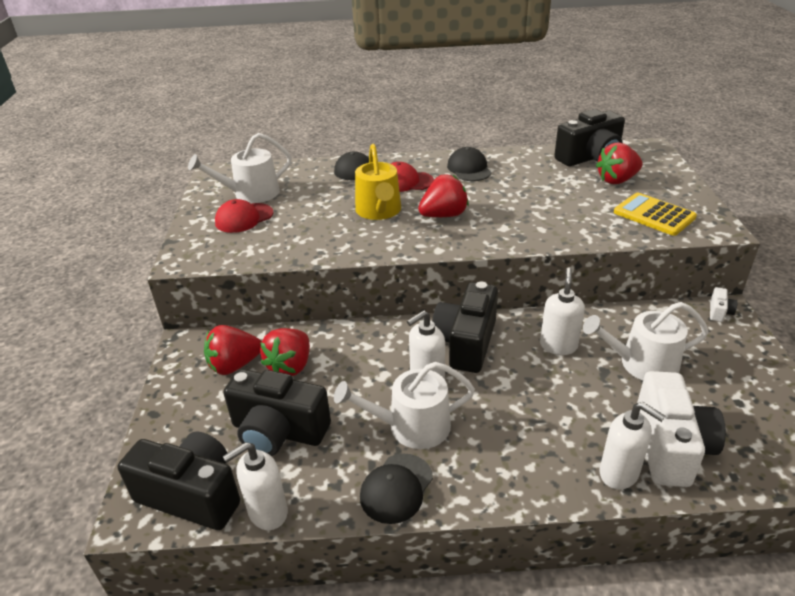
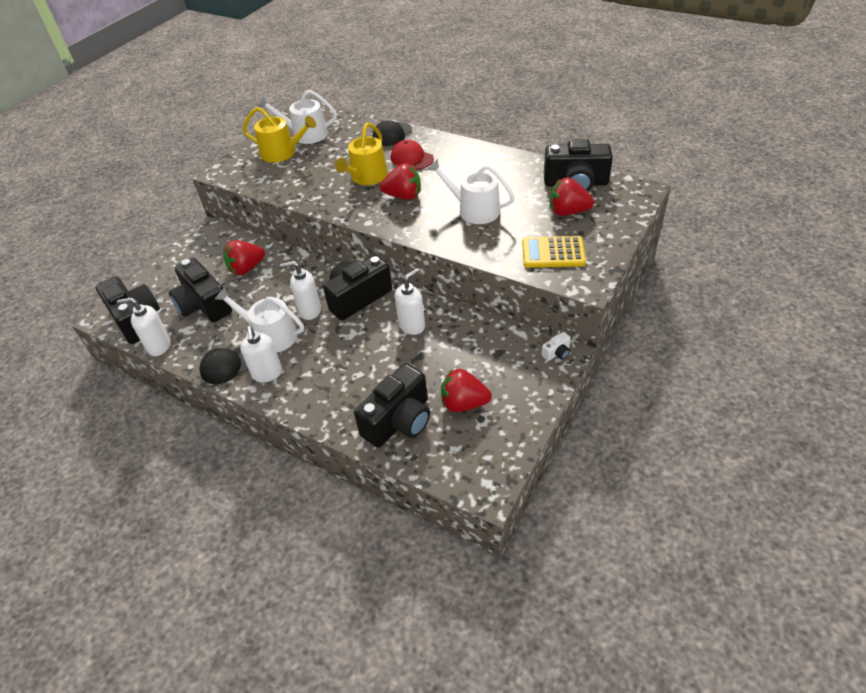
camera: 35 degrees right, 10 degrees up
(234, 365) = (219, 255): red strawberry -> red strawberry (464, 403)
(244, 218) = (282, 153): red cap -> yellow watering can
(469, 169) = (469, 162): black cap -> none
(619, 474) = (349, 420): white soap dispenser -> white soap dispenser (267, 374)
(641, 364) = (450, 363): white watering can -> white watering can (474, 210)
(654, 215) = (553, 253): yellow calculator -> yellow calculator turned 75 degrees counterclockwise
(670, 446) = (399, 421): white camera -> black camera

